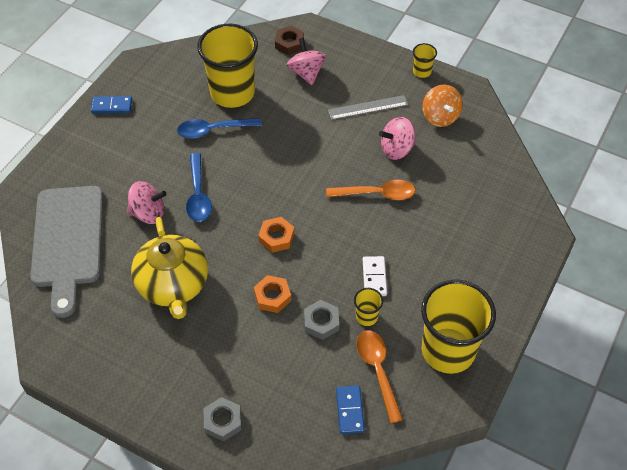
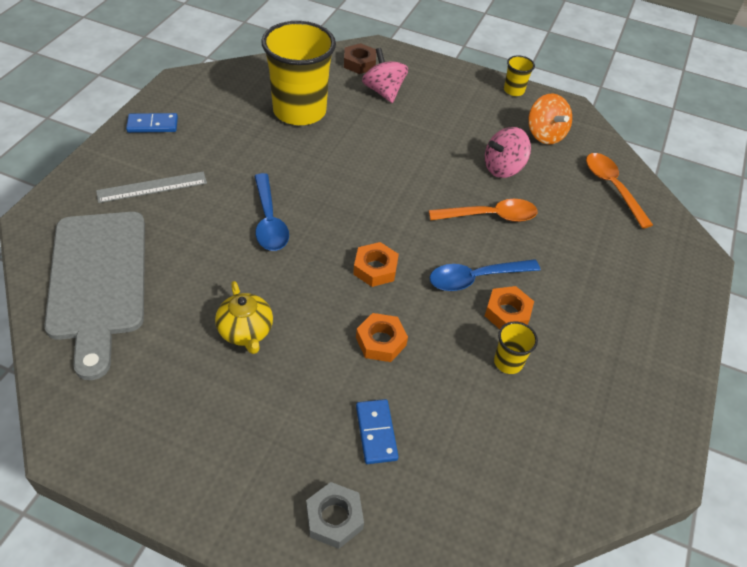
camera: 10 degrees left, 5 degrees down
(148, 213) = (206, 244): pink spinning top -> none
(173, 285) = (246, 331): yellow teapot -> yellow teapot, size x0.55
(213, 130) = (280, 150): blue spoon -> blue spoon (475, 278)
(321, 322) = (450, 372): grey nut -> none
(349, 410) = (511, 491): blue domino -> blue domino (376, 432)
(368, 107) = (460, 125): grey ruler -> grey ruler (152, 187)
(374, 277) = (507, 313): white domino -> orange nut
(377, 370) = (537, 433): orange spoon -> orange spoon (612, 187)
(448, 350) = (622, 401): yellow cup -> none

